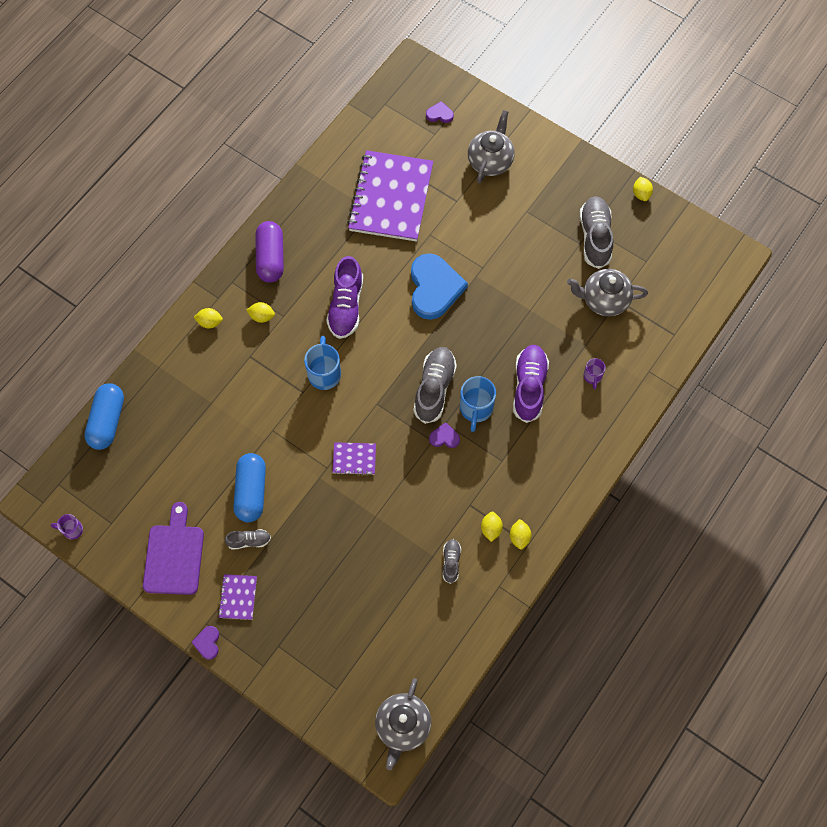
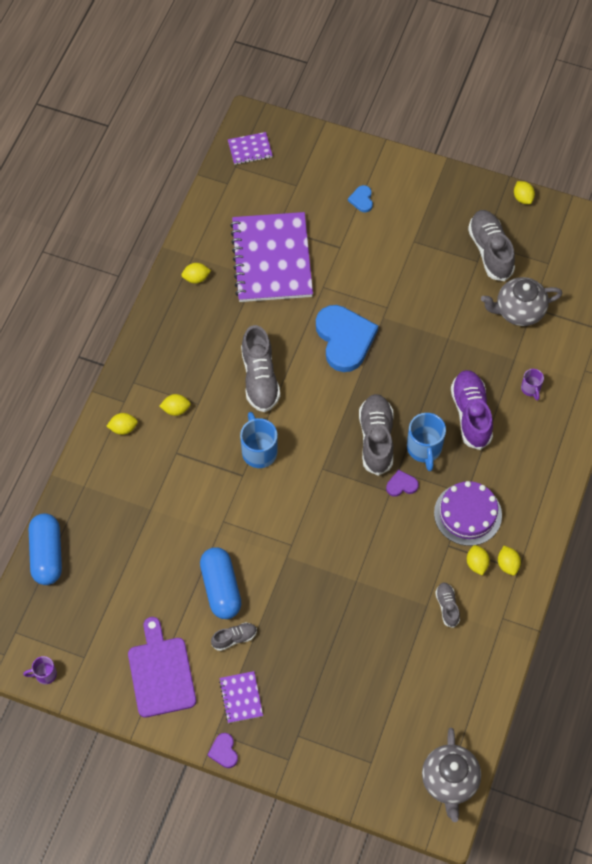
camera: 15 degrees left, 5 degrees down
(270, 258) = (166, 348): purple capsule -> none
(317, 199) = (196, 278): none -> yellow lemon
(346, 306) = (260, 378): purple shoe -> grey shoe
(354, 459) = (316, 529): purple notebook -> purple notebook (250, 149)
(439, 114) = (295, 164): purple heart -> none
(490, 161) = (361, 200): grey teapot -> blue heart
(497, 480) = (467, 514): none -> purple cake

